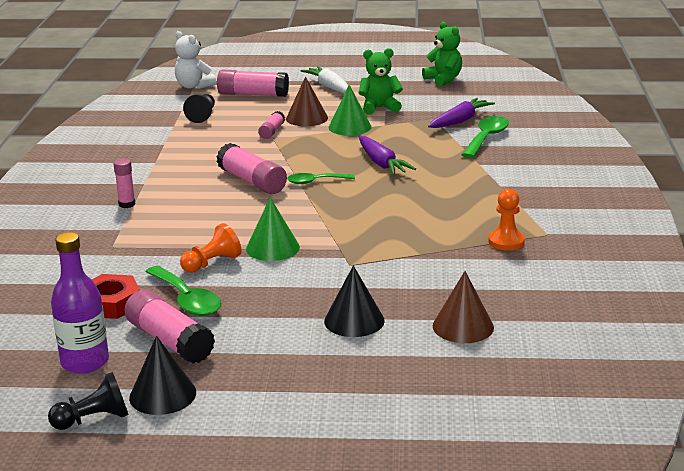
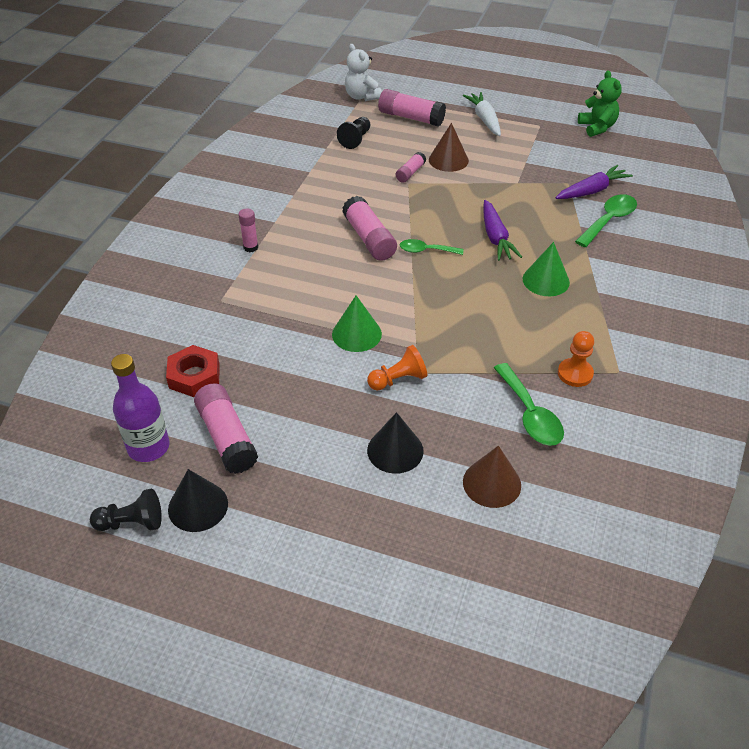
camera: 15 degrees right, 20 degrees up
(187, 300) = (259, 387): green spoon -> green spoon (530, 414)
(212, 263) = (297, 342): orange pawn -> orange pawn (398, 380)
(350, 127) = (484, 180): green cone -> green cone (546, 280)
(379, 108) = (521, 158): green teddy bear -> none

